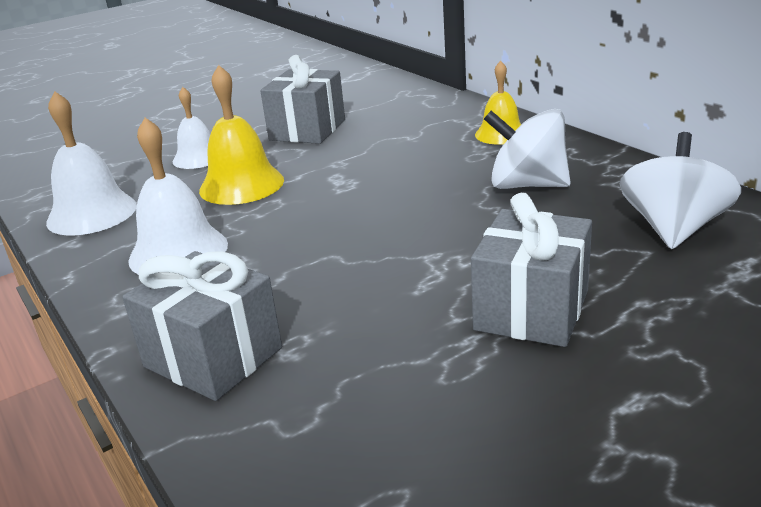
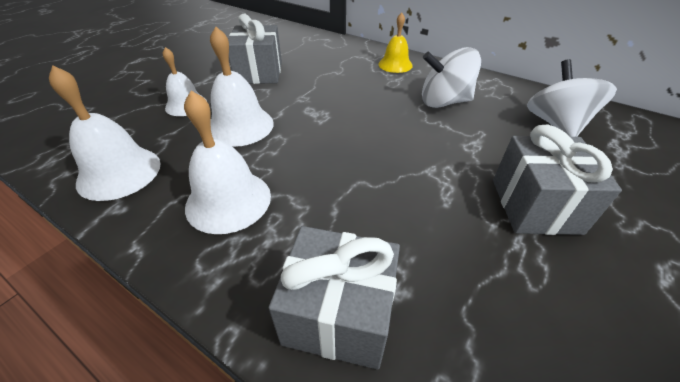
camera: 25 degrees left, 15 degrees up
(241, 185) = (240, 126): yellow bell -> white bell

